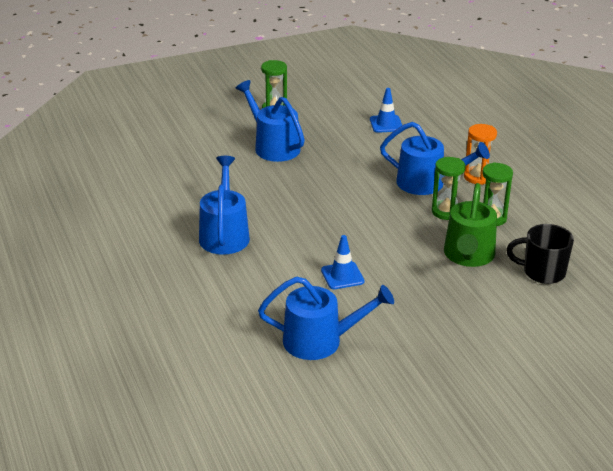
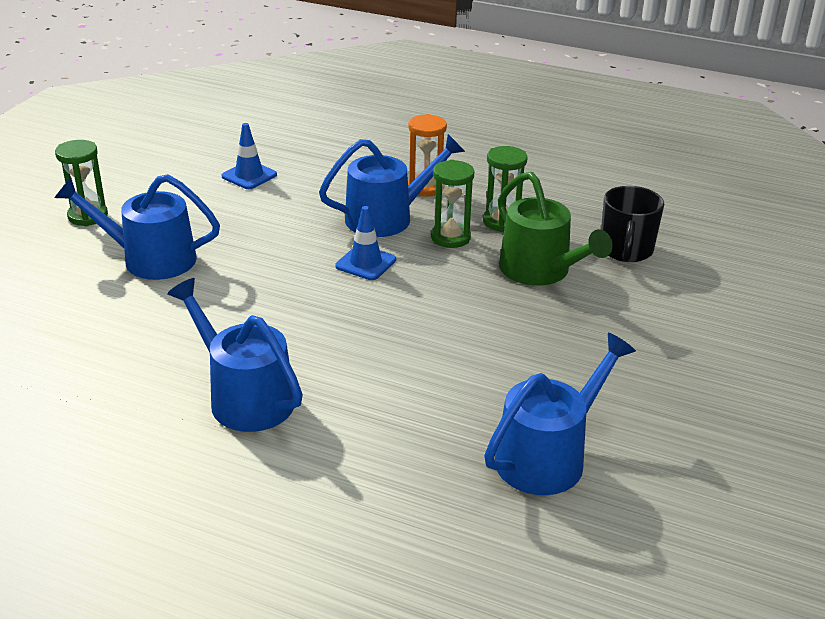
camera: 45 degrees left, 0 degrees up
(342, 276) = (455, 366): blue traffic cone -> blue traffic cone (365, 263)
(542, 272) = (626, 250): black mug -> black mug turned 45 degrees counterclockwise

